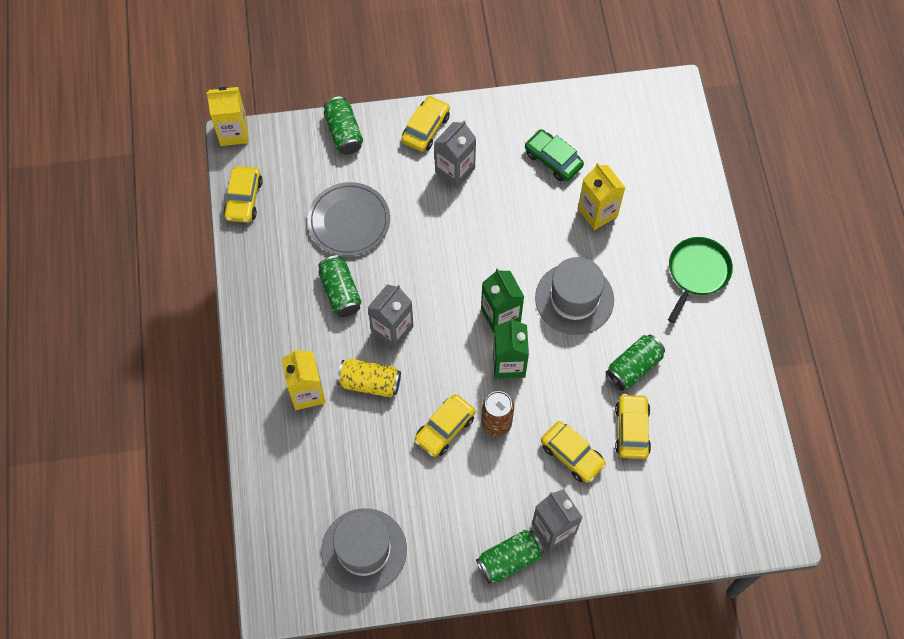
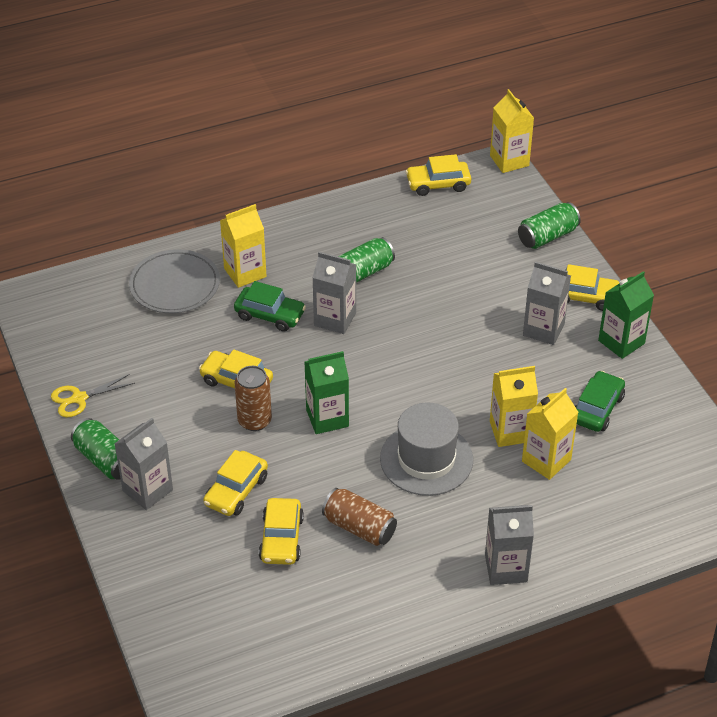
camera: 75 degrees right, 20 degrees down
(349, 221) = (446, 262): grey plate -> grey plate (175, 285)
(364, 550) = (91, 347): grey hat -> none
(370, 383) = (270, 315): yellow can -> green car
(427, 571) = (79, 398): none -> yellow scissors
(500, 315) = (382, 400): green carton -> green carton (621, 342)
(560, 228) = (510, 431): none -> yellow carton
(631, 430) = (281, 539): yellow car -> yellow car turned 105 degrees clockwise
(633, 367) = (359, 527): green can -> brown can
(697, 272) = (506, 568): green pan -> grey carton

